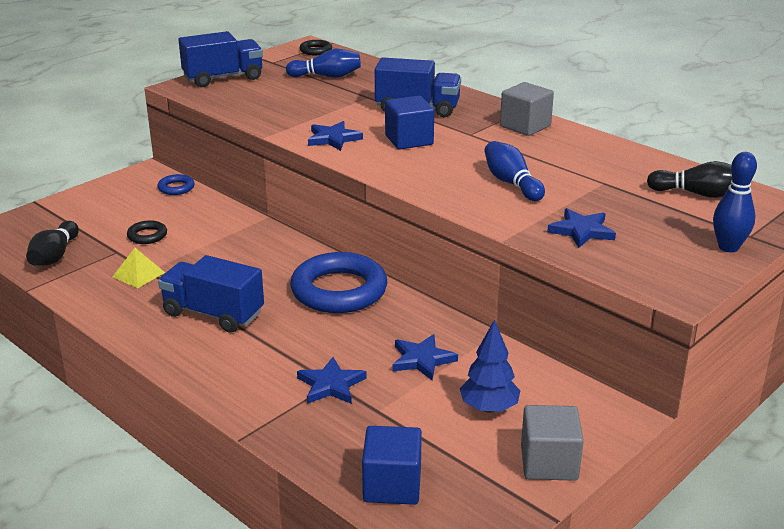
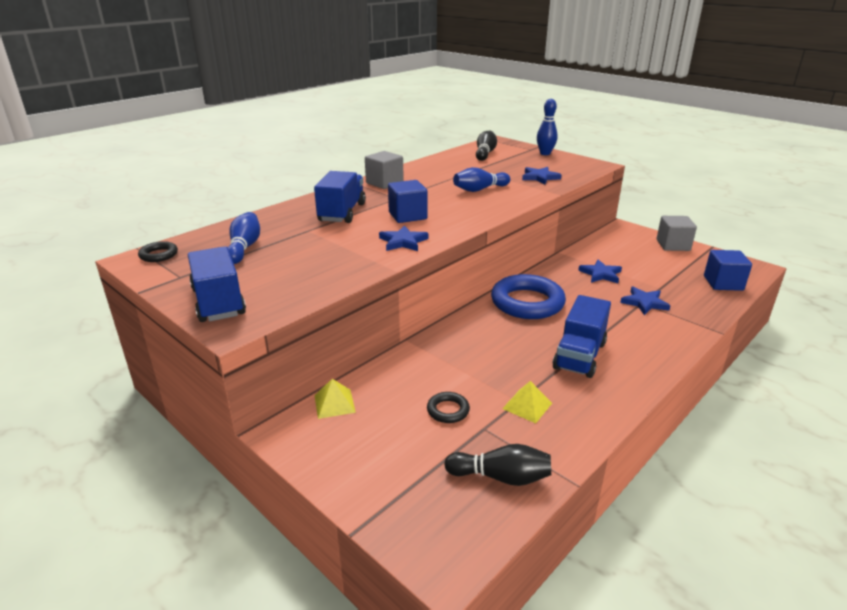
camera: 90 degrees left, 0 degrees up
(176, 188) = (334, 403): blue ring -> yellow pyramid
(489, 408) = (637, 257): blue tree -> none

